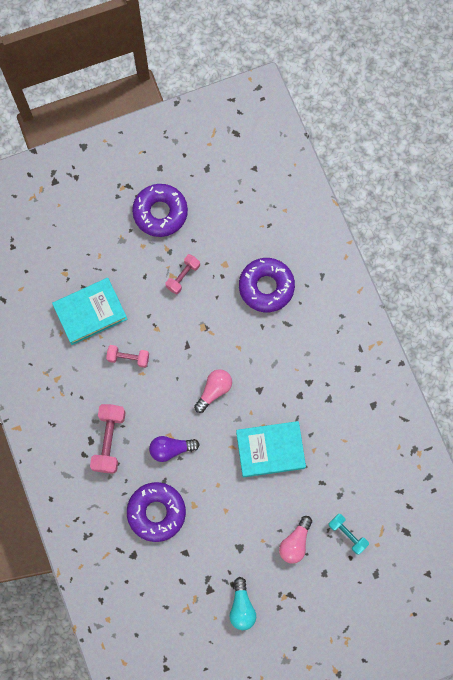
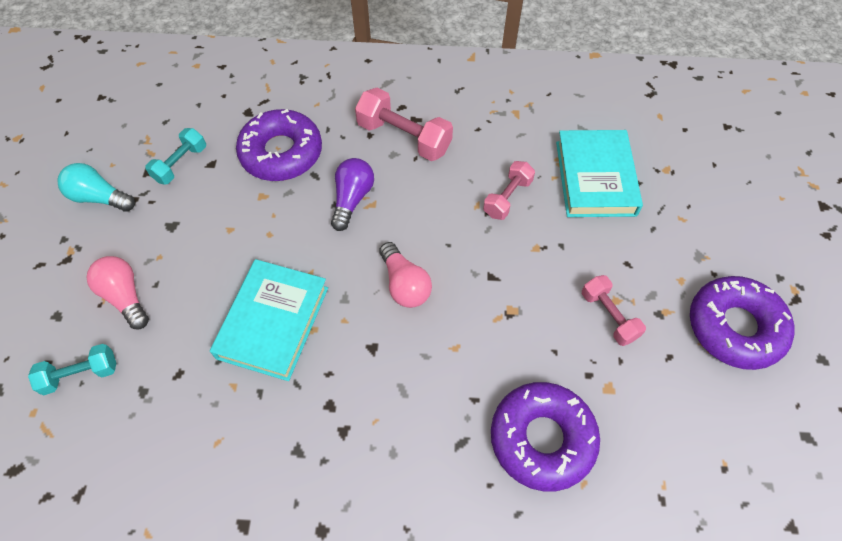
camera: 115 degrees right, 15 degrees down
(194, 572) = (180, 164): none -> turquoise dumbbell

